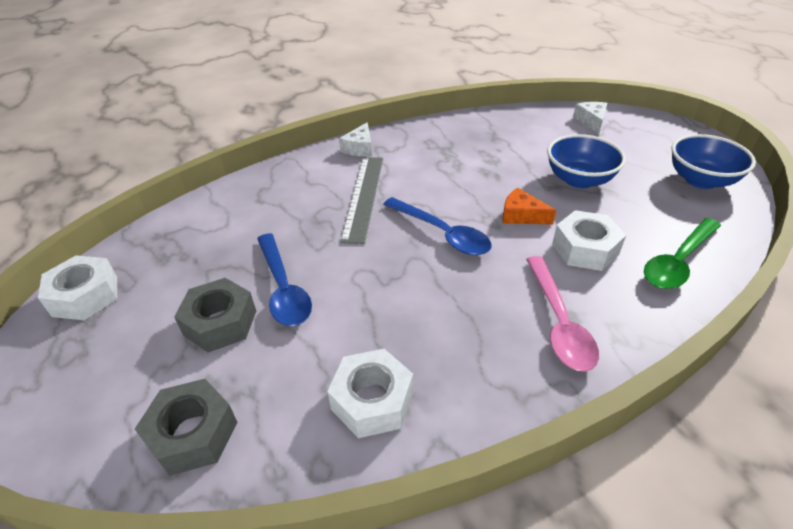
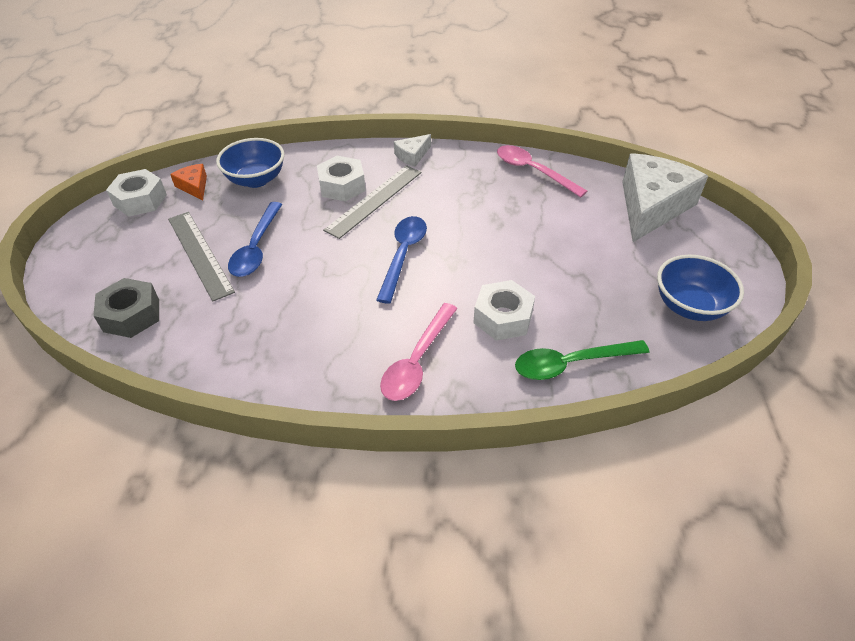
camera: 30 degrees right, 5 degrees up
(220, 323) = (199, 254): grey nut -> grey ruler
(372, 400) = (243, 348): white nut -> white nut (342, 186)
(442, 233) = (403, 255): blue spoon -> blue spoon turned 150 degrees counterclockwise
(476, 126) = (533, 171): none -> pink spoon
(521, 215) = (482, 268): orange cheese -> orange cheese (194, 186)
(579, 180) = (569, 258): blue bowl -> blue bowl (256, 179)
(591, 121) = (651, 206): white cheese -> white cheese, size x2.23

